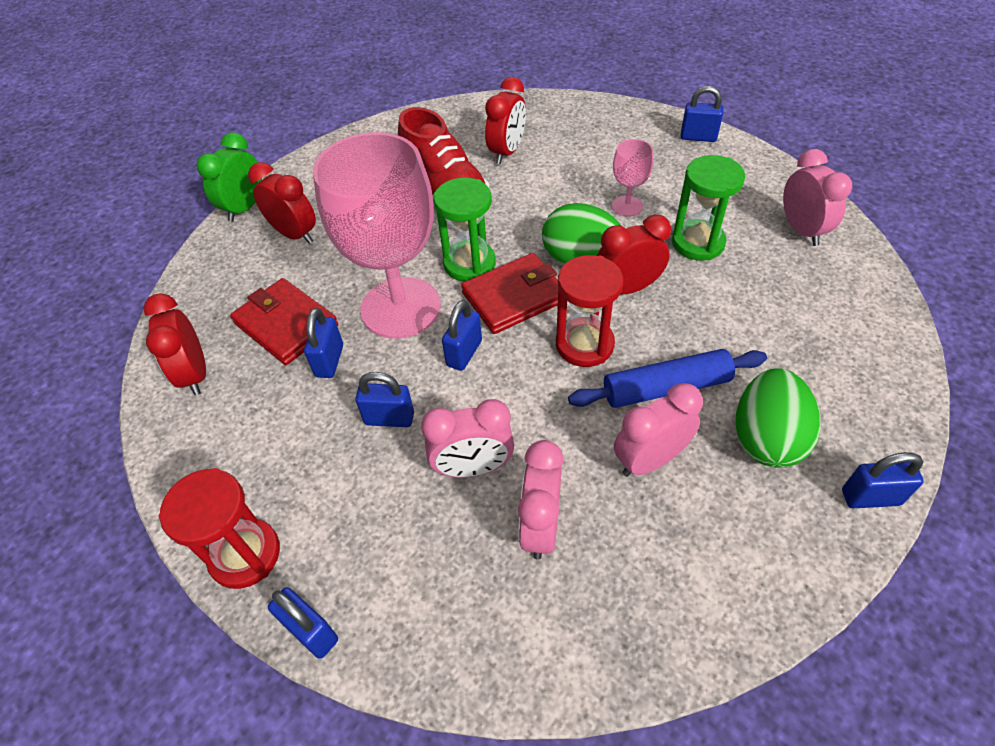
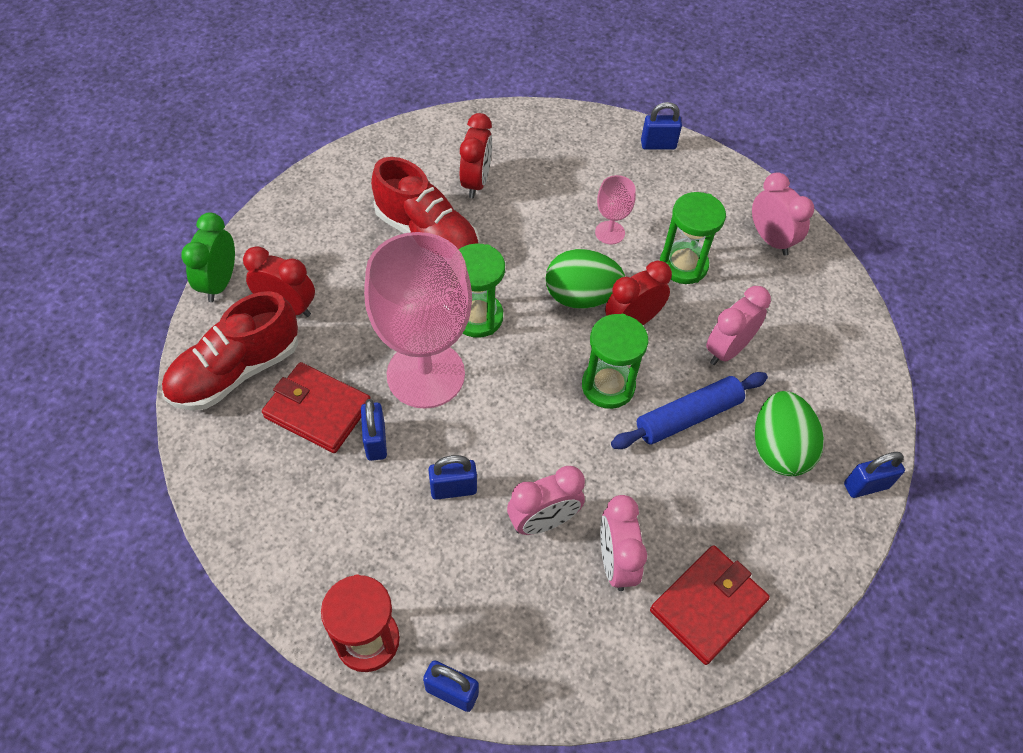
camera: 20 degrees left, 5 degrees up
(195, 374) = (245, 478): red clock -> none
(227, 281) = (236, 371): none -> red shoe
(464, 353) = (501, 412): blue padlock -> none
(514, 297) = (531, 347): red wallet -> red wallet (708, 606)
(584, 344) = (608, 386): red hourglass -> green hourglass
(650, 460) = (690, 486): pink clock -> pink clock (727, 350)

